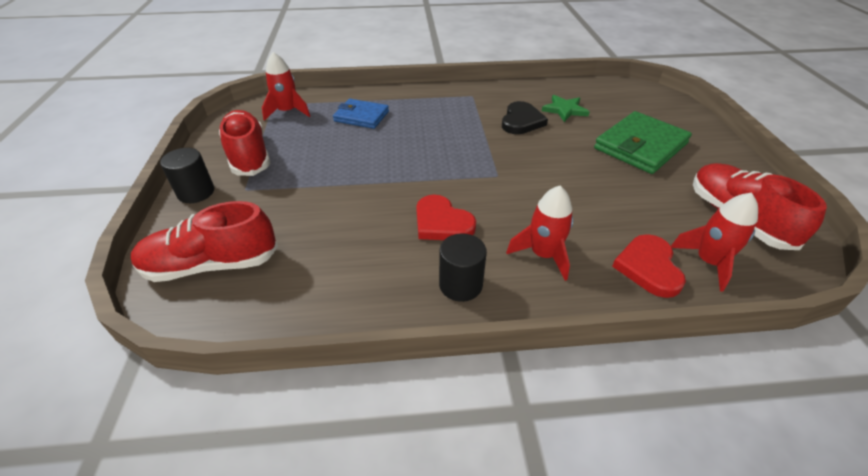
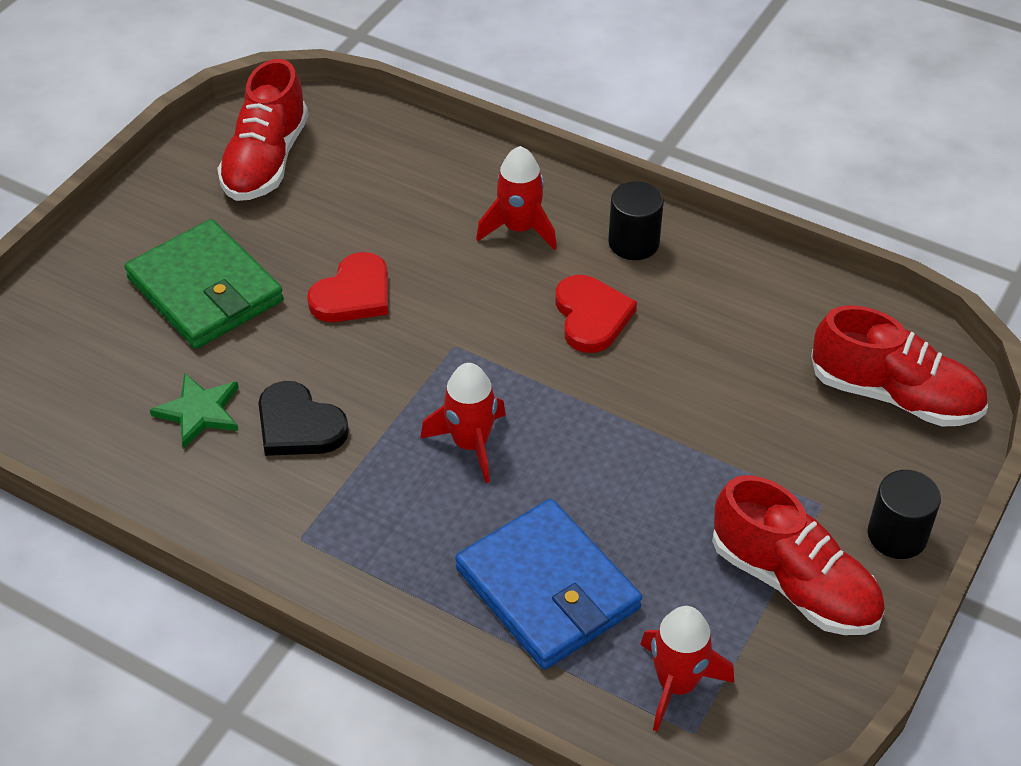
camera: 145 degrees left, 5 degrees up
(248, 155) = (794, 583): red shoe -> red shoe turned 60 degrees counterclockwise
(361, 116) = (547, 588): blue wallet -> blue wallet, size x1.57
(521, 121) = (298, 425): black heart -> black heart turned 105 degrees counterclockwise
(640, 146) = (205, 289): green wallet -> green wallet turned 60 degrees clockwise
(648, 267) = (433, 169): red heart -> red heart (353, 294)
(708, 262) = (370, 146): red rocket -> red rocket (471, 444)

